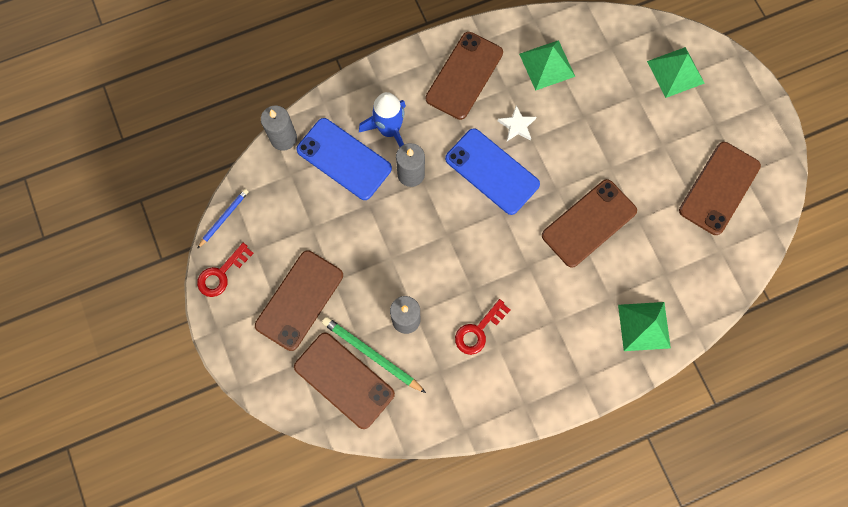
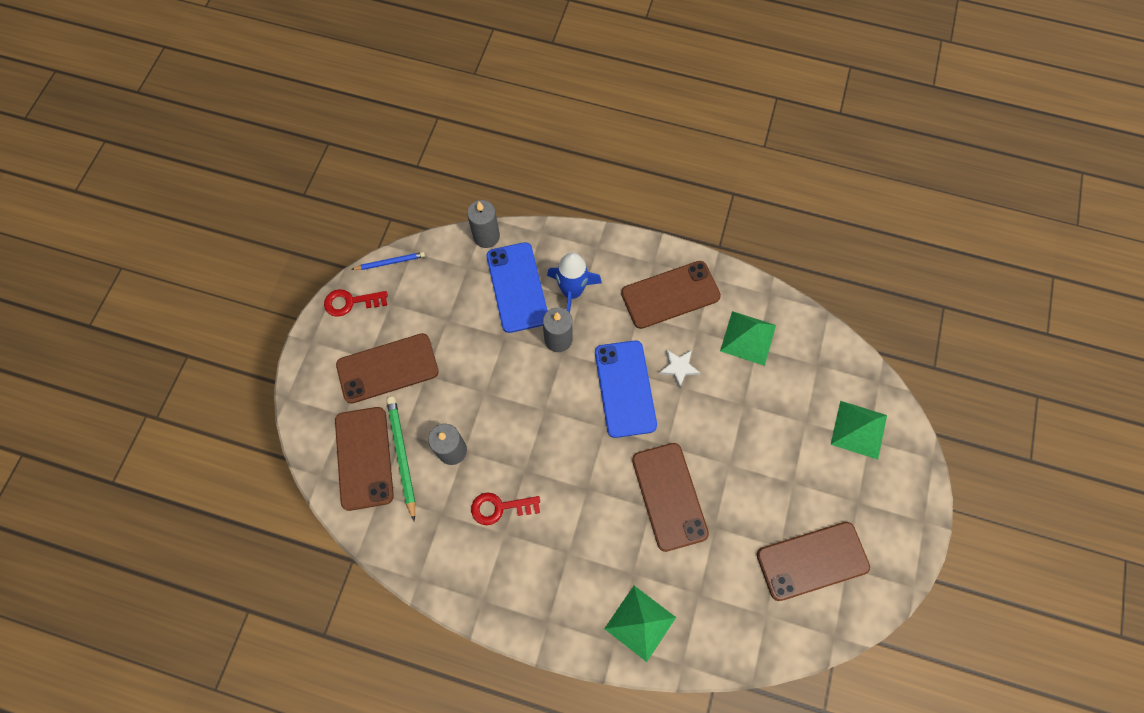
camera: 40 degrees right, 5 degrees down
(589, 223) = (669, 496): brown phone -> brown phone turned 75 degrees clockwise

